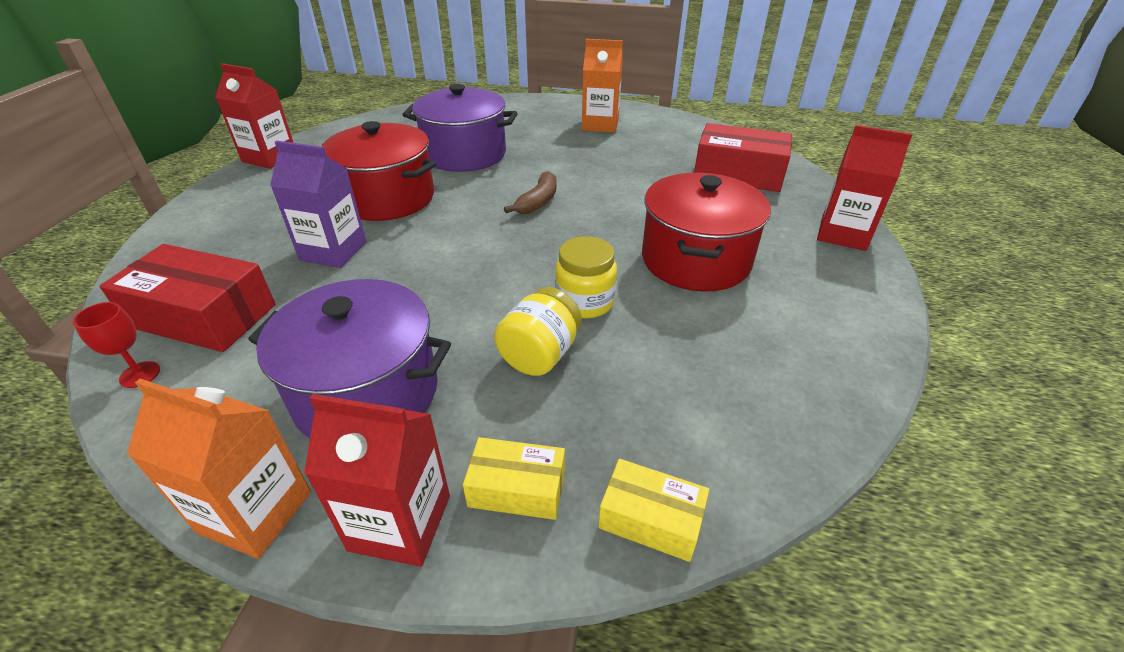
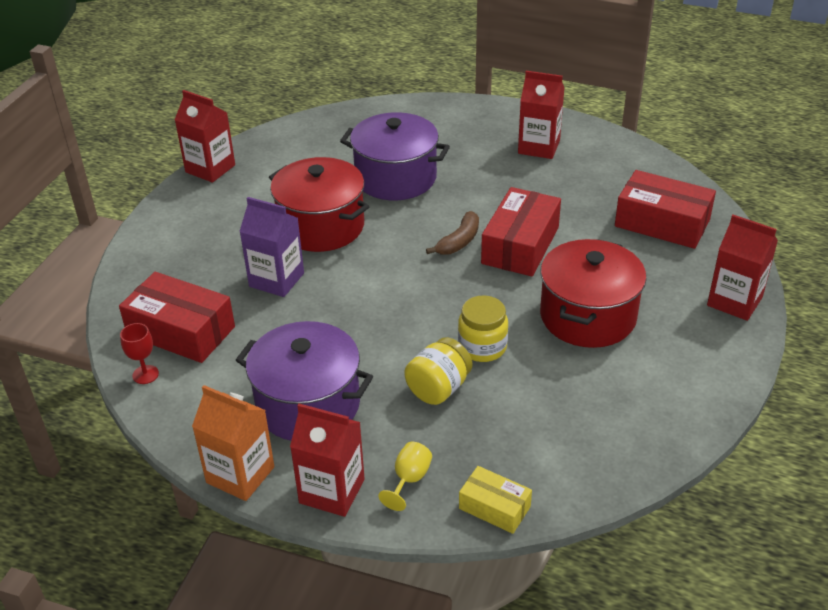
camera: 10 degrees right, 0 degrees up
(517, 488) = (409, 479): yellow box -> yellow goblet
(600, 125) = (539, 147): orange carton -> red carton
(603, 201) = (520, 245): none -> red box

